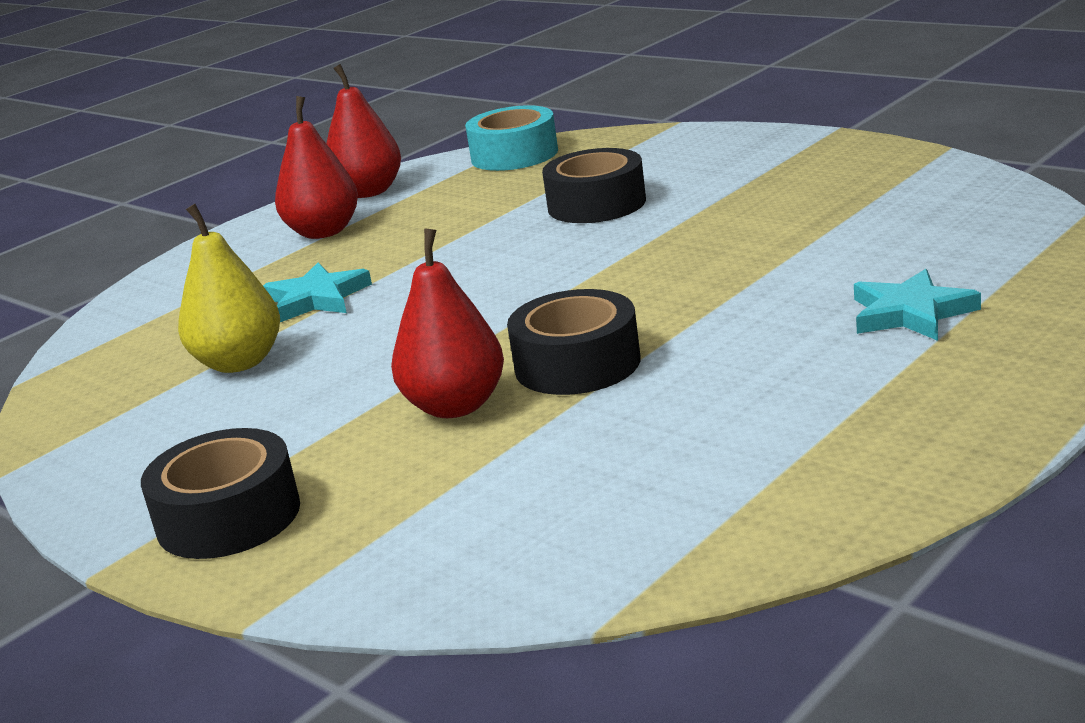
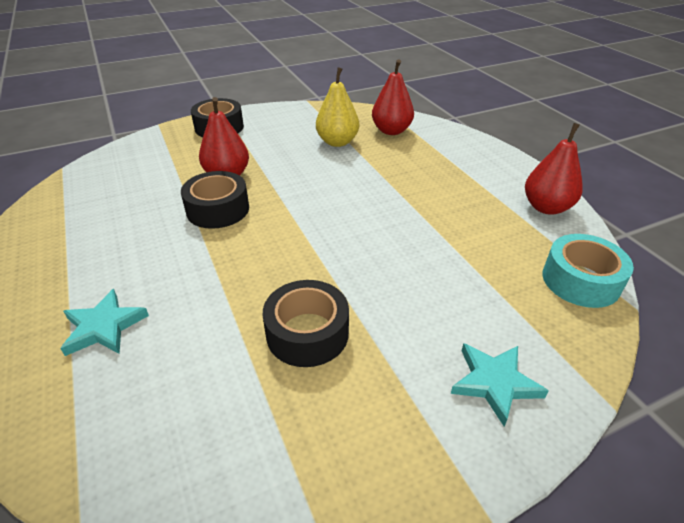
camera: 110 degrees right, 15 degrees up
(317, 299) = (385, 166): turquoise star -> turquoise star (494, 383)
(324, 232) = (483, 182): red pear -> red pear (391, 131)
(596, 204) = (424, 281): black tape -> black tape (307, 333)

